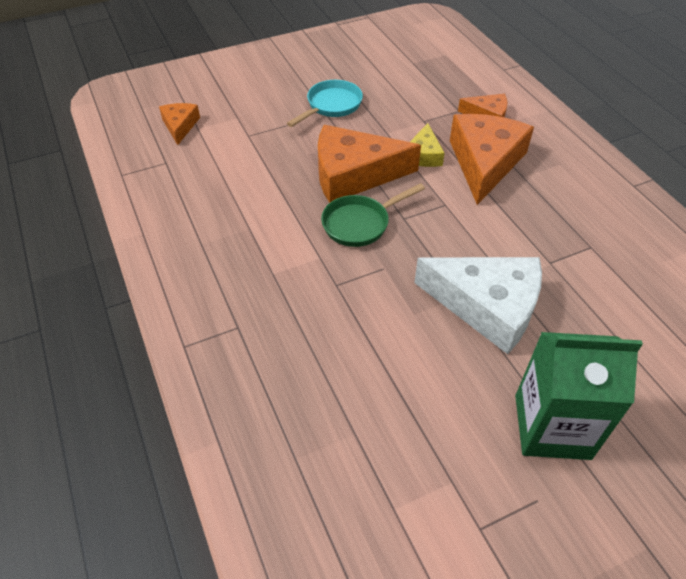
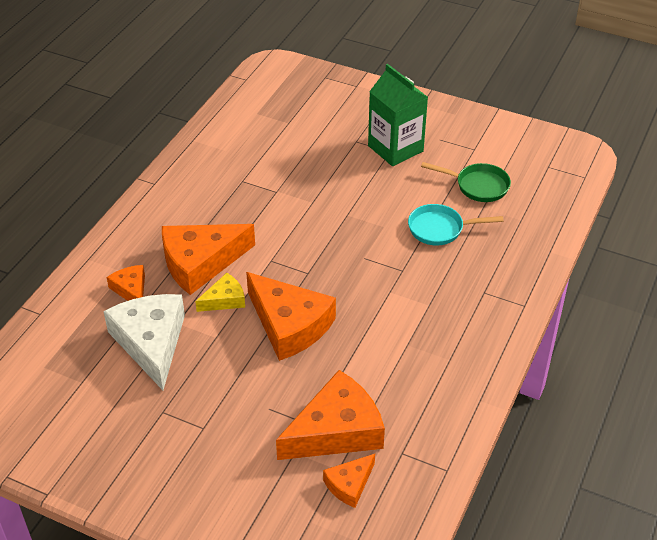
camera: 130 degrees left, 5 degrees down
(226, 143) = (336, 430): none -> orange cheese
(331, 106) = (212, 396): turquoise pan -> turquoise pan (440, 229)
(360, 223) = (337, 291): green pan -> green pan (478, 186)
(487, 306) = (343, 201): white cheese -> white cheese (151, 343)

